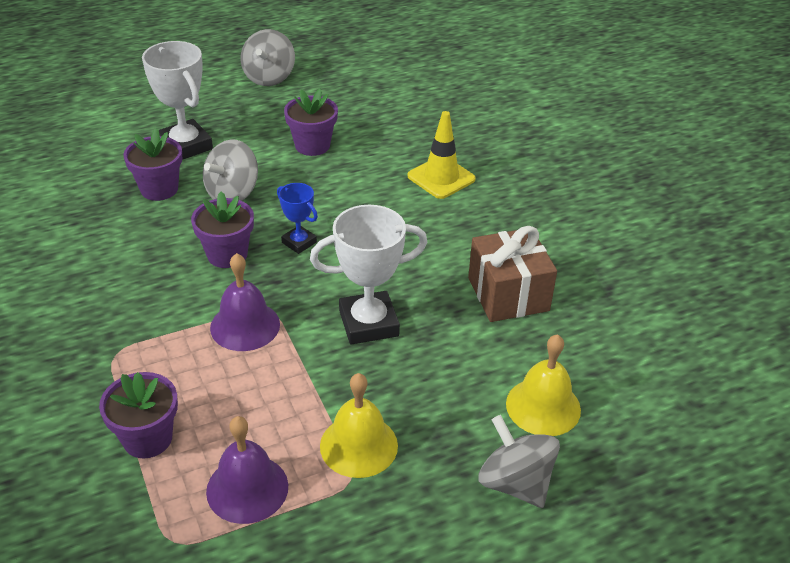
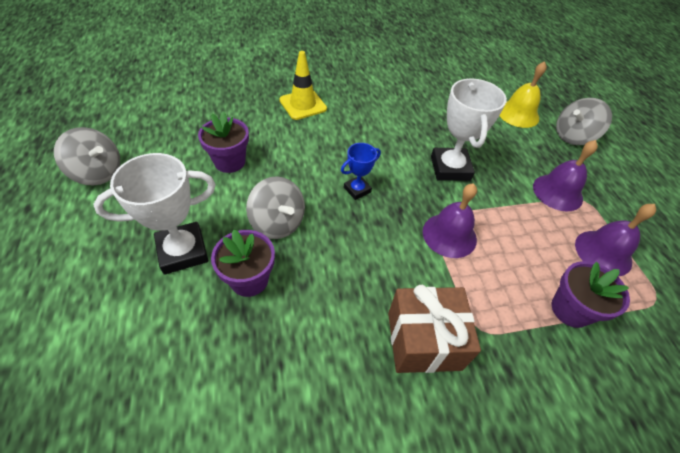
camera: 80 degrees left, 10 degrees up
(227, 254) = (362, 236): purple flower pot -> none
(358, 445) = (557, 192): yellow bell -> purple bell
(508, 294) = (428, 104): brown gift -> brown gift (423, 340)

